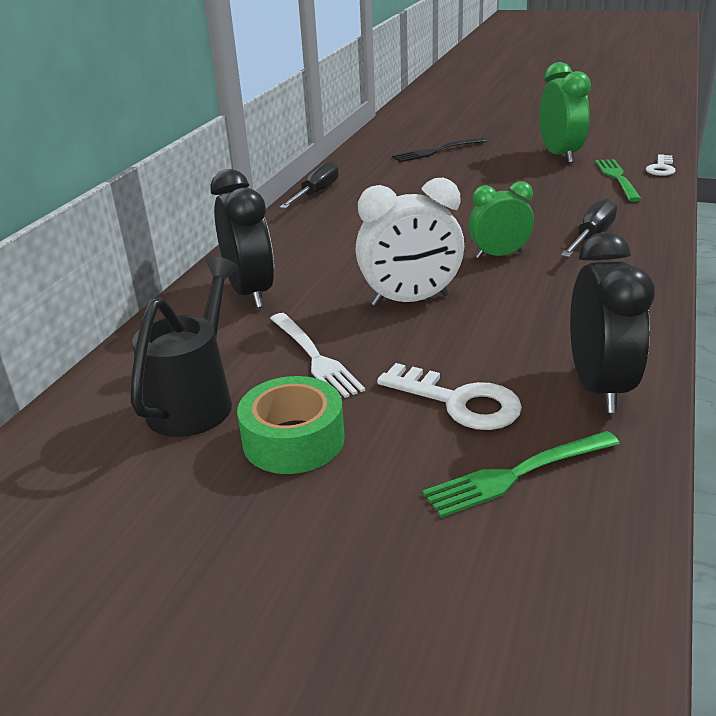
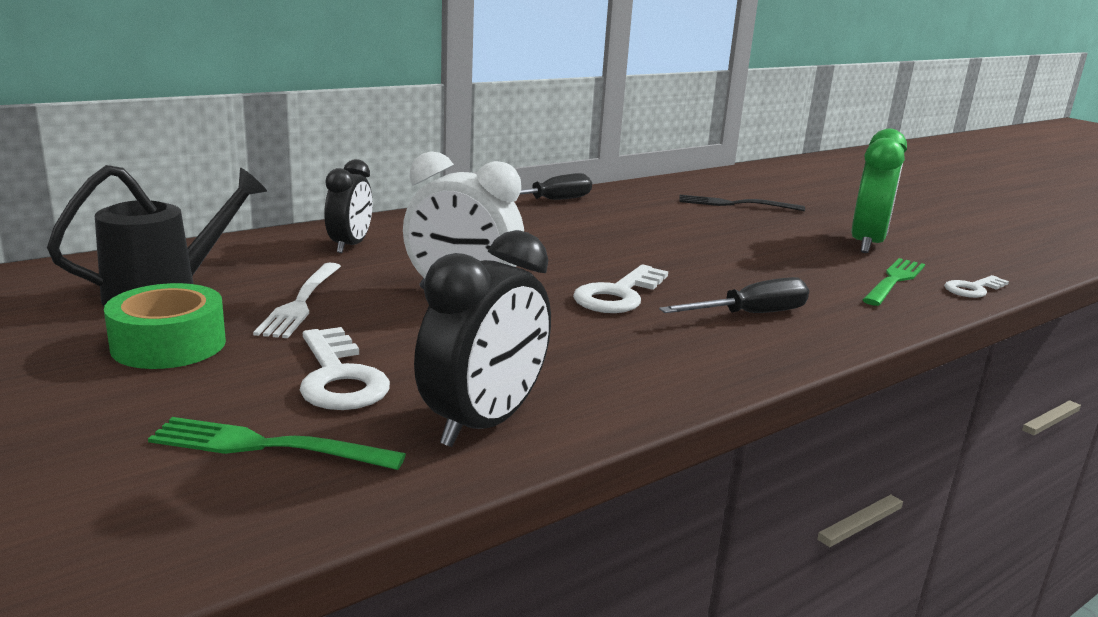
camera: 30 degrees right, 10 degrees down
(250, 293) = (350, 245): black clock -> black clock, size x0.67
(499, 255) = (618, 295): green clock -> white key

